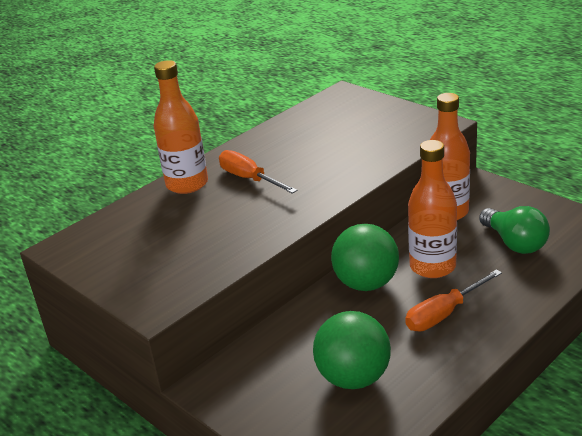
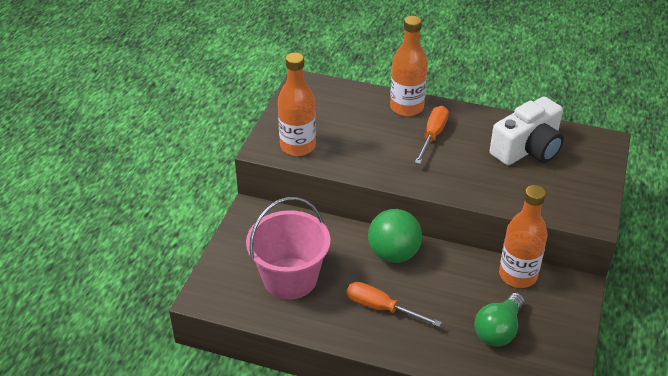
camera: 60 degrees right, 10 degrees up
(319, 131) = (528, 149): none -> white camera
(353, 378) = (290, 278): green ball -> pink bucket
(432, 266) = (436, 286): orange bottle -> orange bottle (297, 146)

